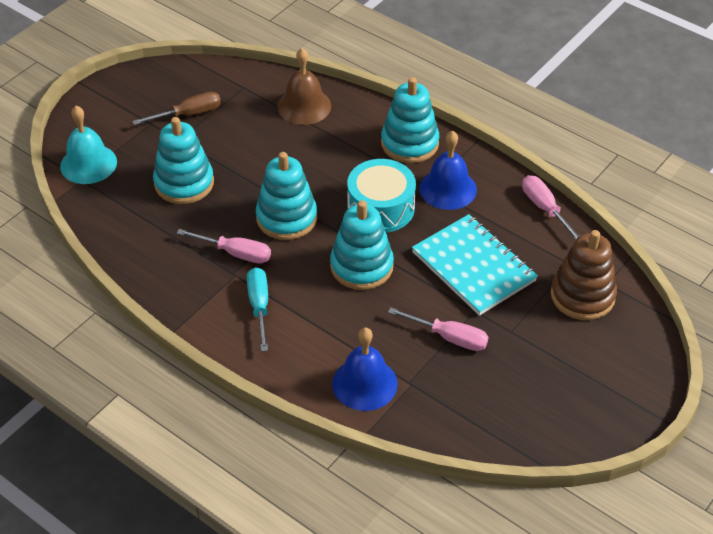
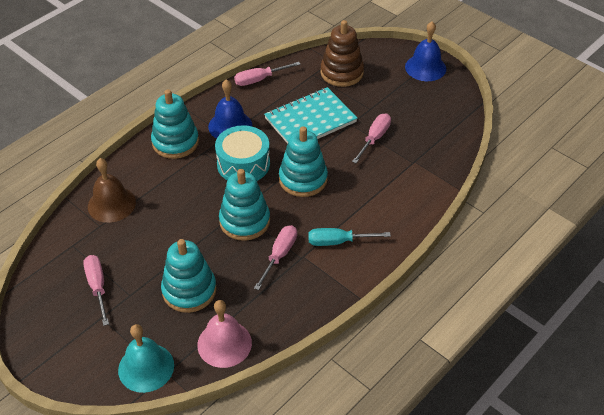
camera: 85 degrees left, 0 degrees up
(114, 218) = (224, 343): none -> pink bell
(189, 114) = (97, 287): brown screwdriver -> pink screwdriver
(364, 383) = (414, 185): blue bell -> blue bell (425, 67)

